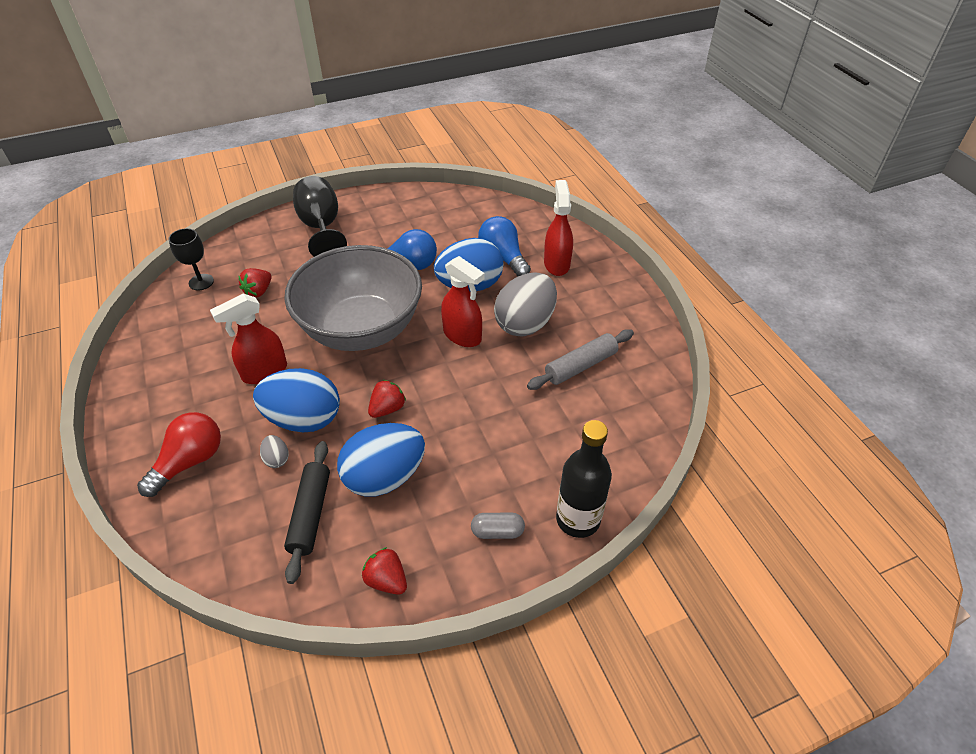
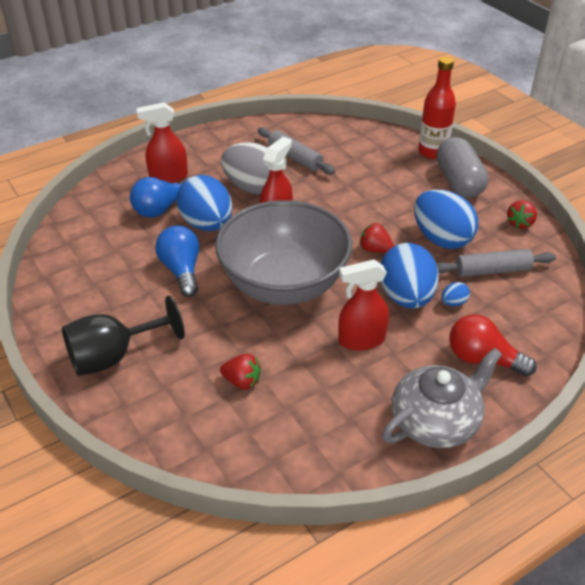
camera: 100 degrees left, 5 degrees down
(144, 405) = (436, 421): none -> grey teapot
(201, 282) = (234, 445): black goblet -> none
(264, 372) = (361, 340): red spray bottle -> red spray bottle turned 120 degrees clockwise
(277, 459) = (453, 303): grey egg -> blue egg
(310, 514) = (492, 270): black rolling pin -> grey rolling pin
(497, 532) = (458, 182): grey capsule -> grey capsule, size x2.10
(578, 519) = (432, 152): black bottle -> red bottle

